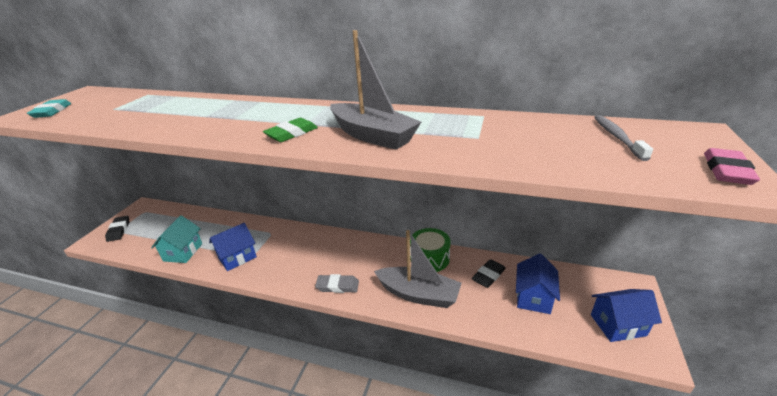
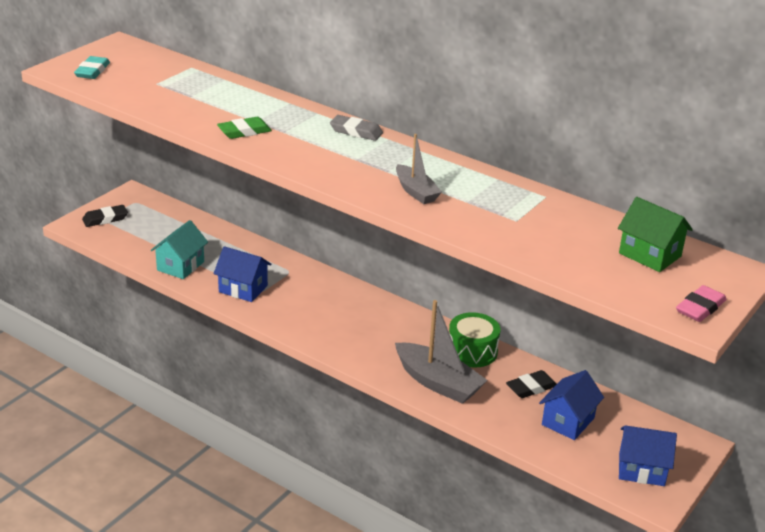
camera: 15 degrees right, 0 degrees up
(119, 230) = (105, 219): black eraser -> black eraser turned 60 degrees clockwise
(237, 257) = (243, 289): blue house -> blue house turned 45 degrees clockwise
(292, 133) = (338, 168): green eraser -> green eraser (244, 131)
(337, 286) = (350, 350): grey eraser -> grey eraser (356, 131)
(372, 136) = (416, 192): grey boat -> grey boat, size x0.60
(617, 137) = (650, 255): grey toothbrush -> green house

